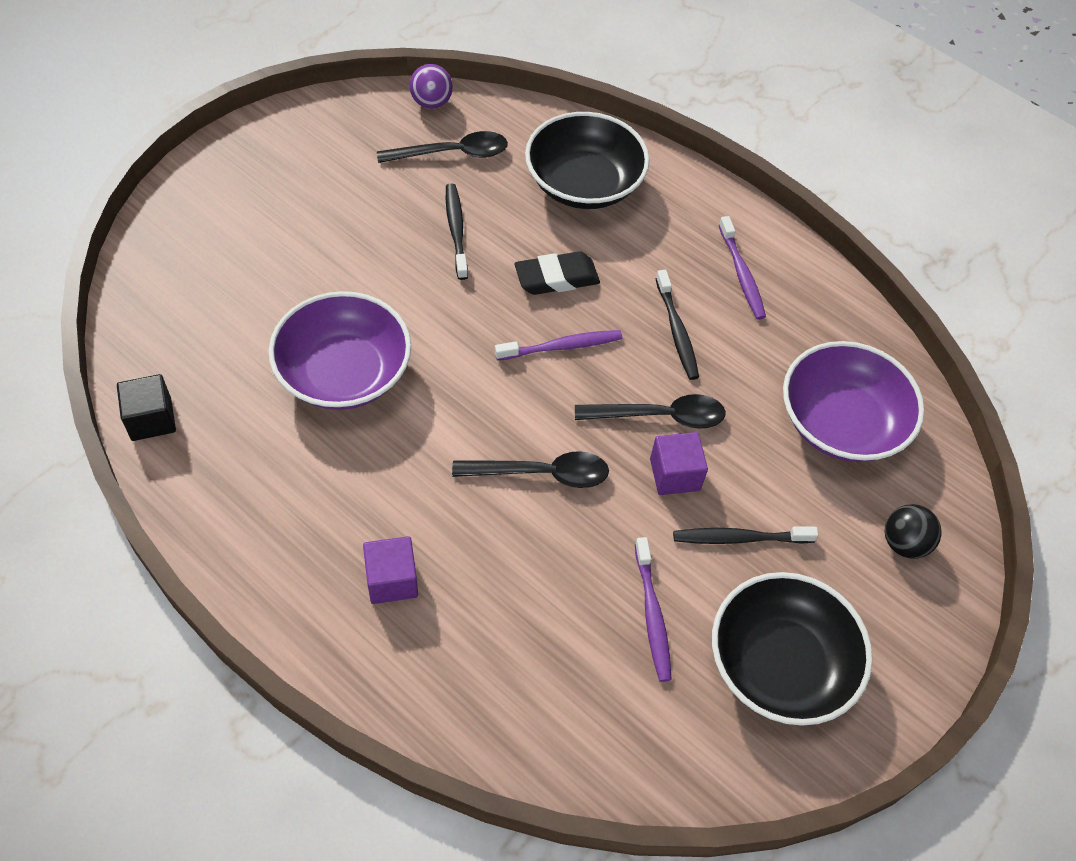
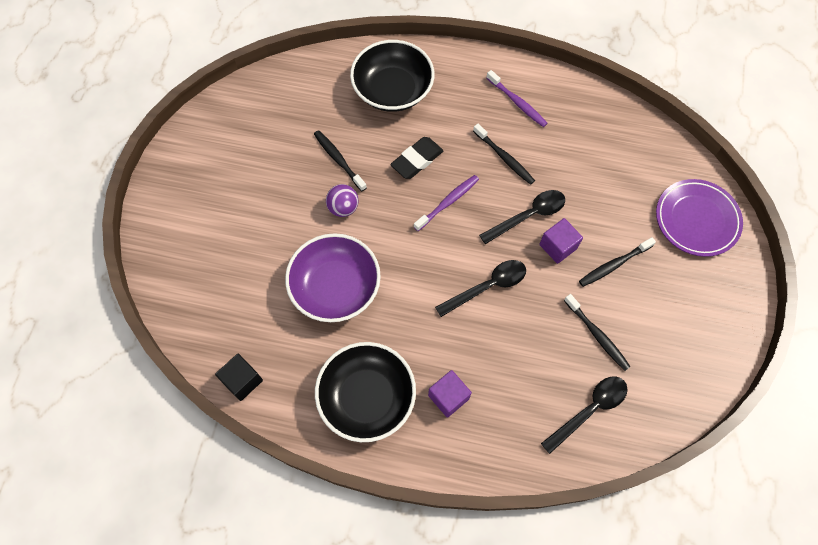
camera: 25 degrees left, 10 degrees up
(431, 102) = (266, 81): purple ball -> purple ball (343, 208)
(452, 153) = (302, 110): black spoon -> black spoon (589, 410)
(652, 615) = (597, 335): purple toothbrush -> black toothbrush
(780, 664) = (677, 324): black bowl -> black bowl (367, 397)
(841, 422) = (624, 166): purple bowl -> none
(904, 543) = (696, 220): black ball -> purple plate

